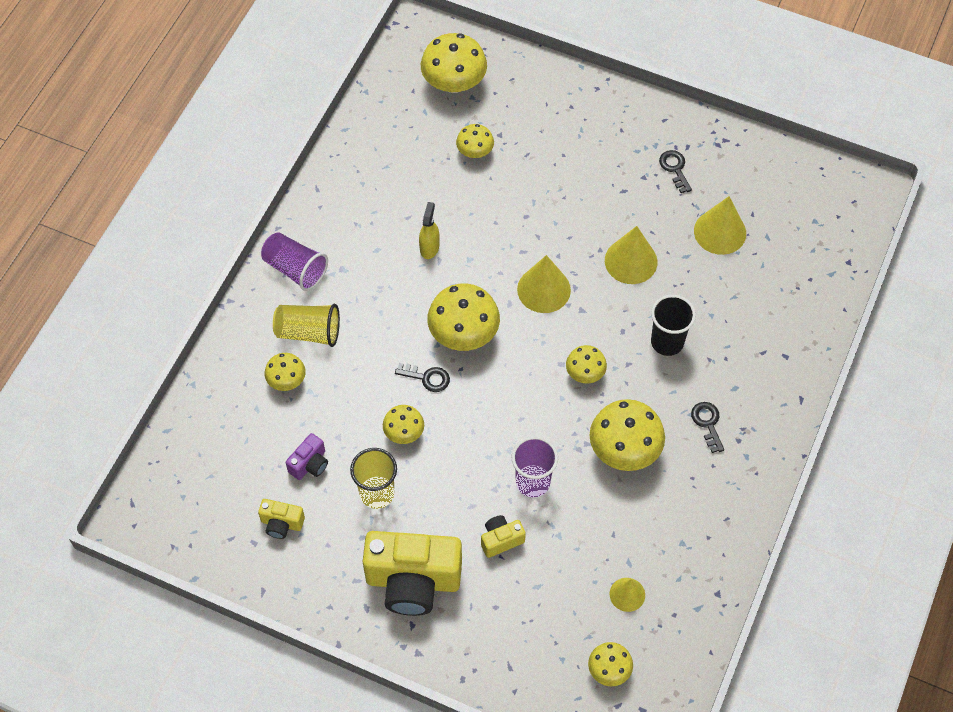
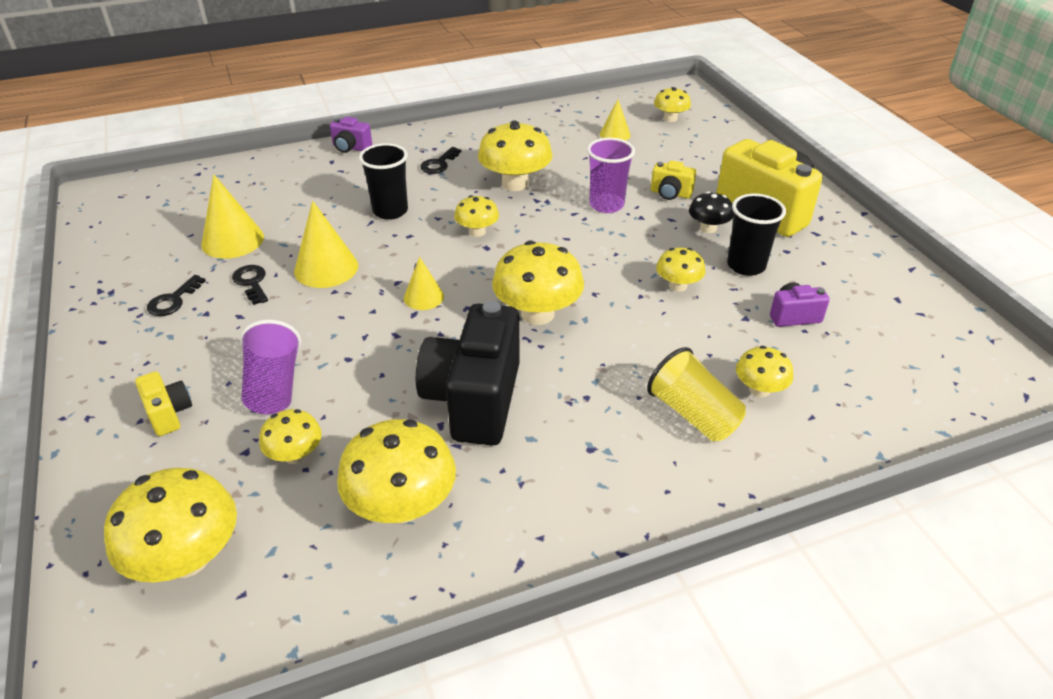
camera: 135 degrees left, 20 degrees down
(281, 524) = (858, 295): yellow camera -> yellow camera (169, 414)
(295, 269) = (646, 487): purple cup -> purple cup (274, 386)
(377, 493) = (746, 266): yellow cup -> black cup
(396, 170) = (402, 505): none -> yellow mushroom
(427, 378) = (612, 306): black key -> black key (252, 283)
(429, 247) = (474, 400): yellow spray bottle -> black camera
(436, 517) = (708, 228): none -> black mushroom
(543, 289) = (423, 297): yellow cone -> yellow cone, size x0.61
(797, 383) = (351, 148): none -> purple camera

